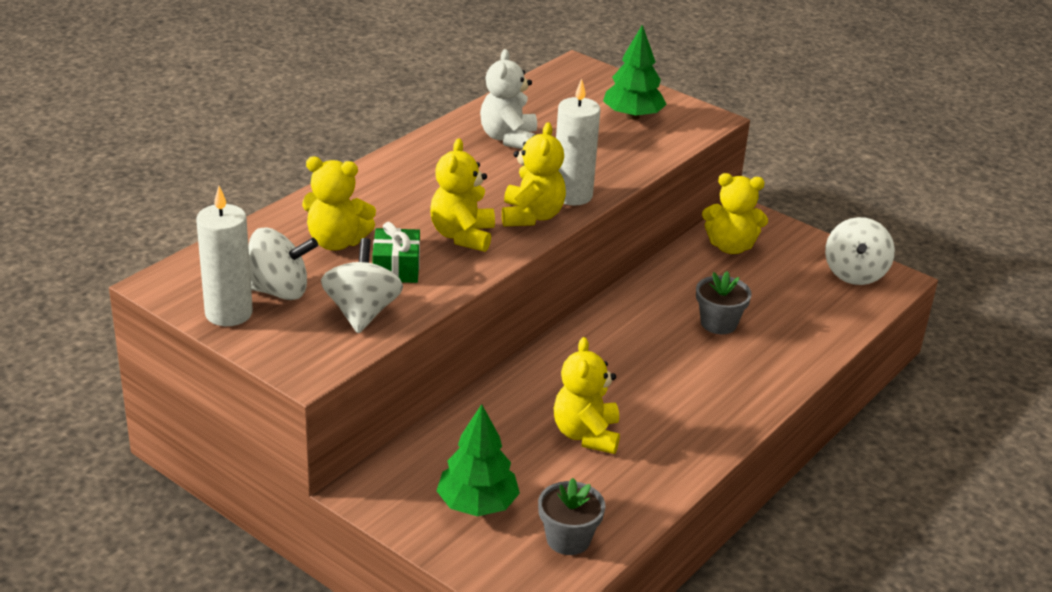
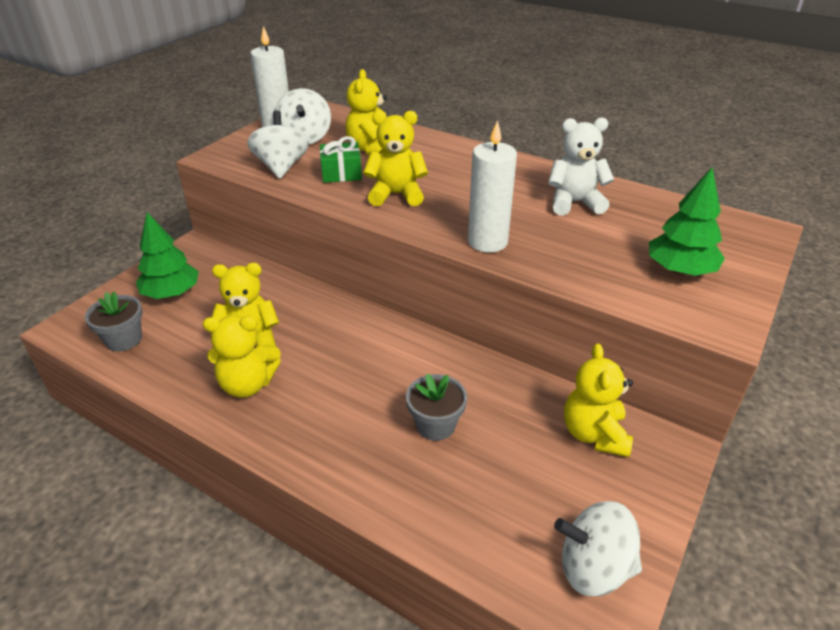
camera: 85 degrees right, 5 degrees up
(362, 312) = (281, 167): white spinning top -> white spinning top turned 90 degrees counterclockwise
(531, 216) = (440, 223): yellow teddy bear -> yellow teddy bear (247, 384)

